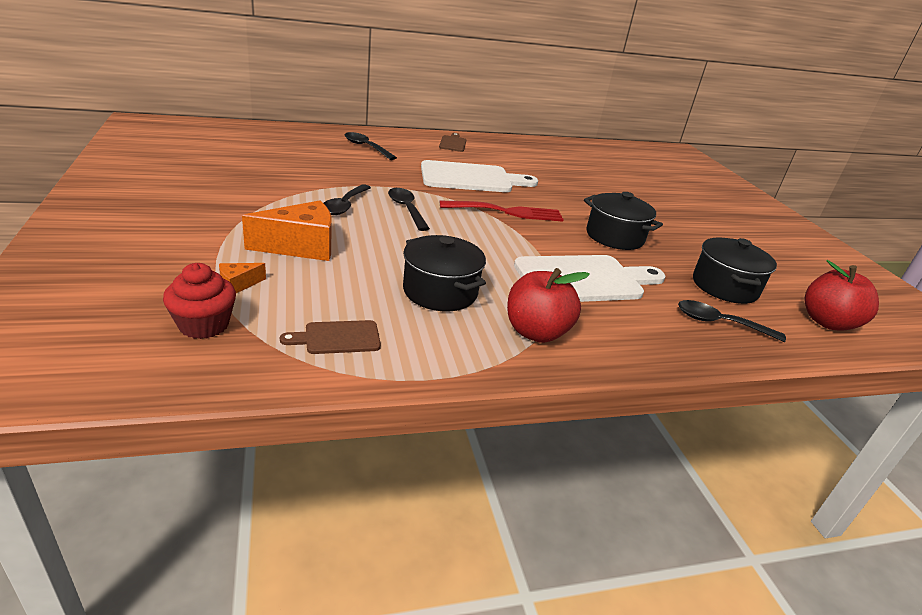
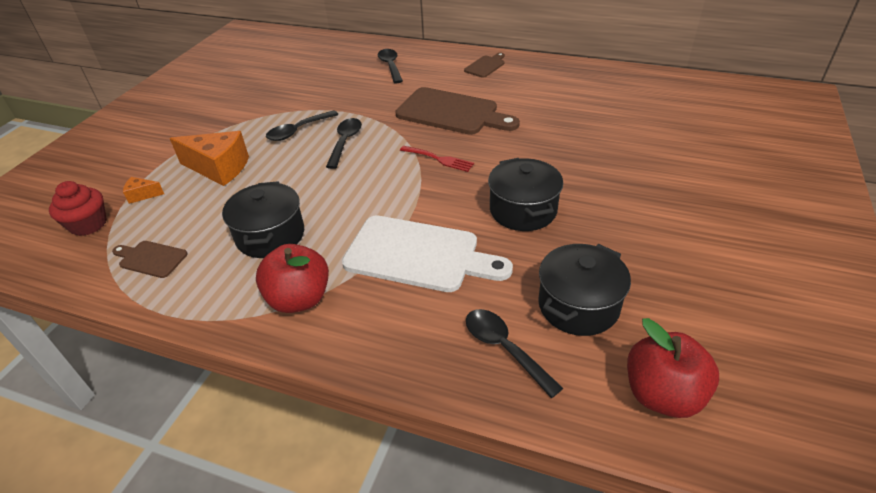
camera: 40 degrees right, 10 degrees up
(471, 178) = (451, 112): white cutting board -> brown cutting board
(507, 212) = (439, 159): red fork -> red fork, size x0.61

